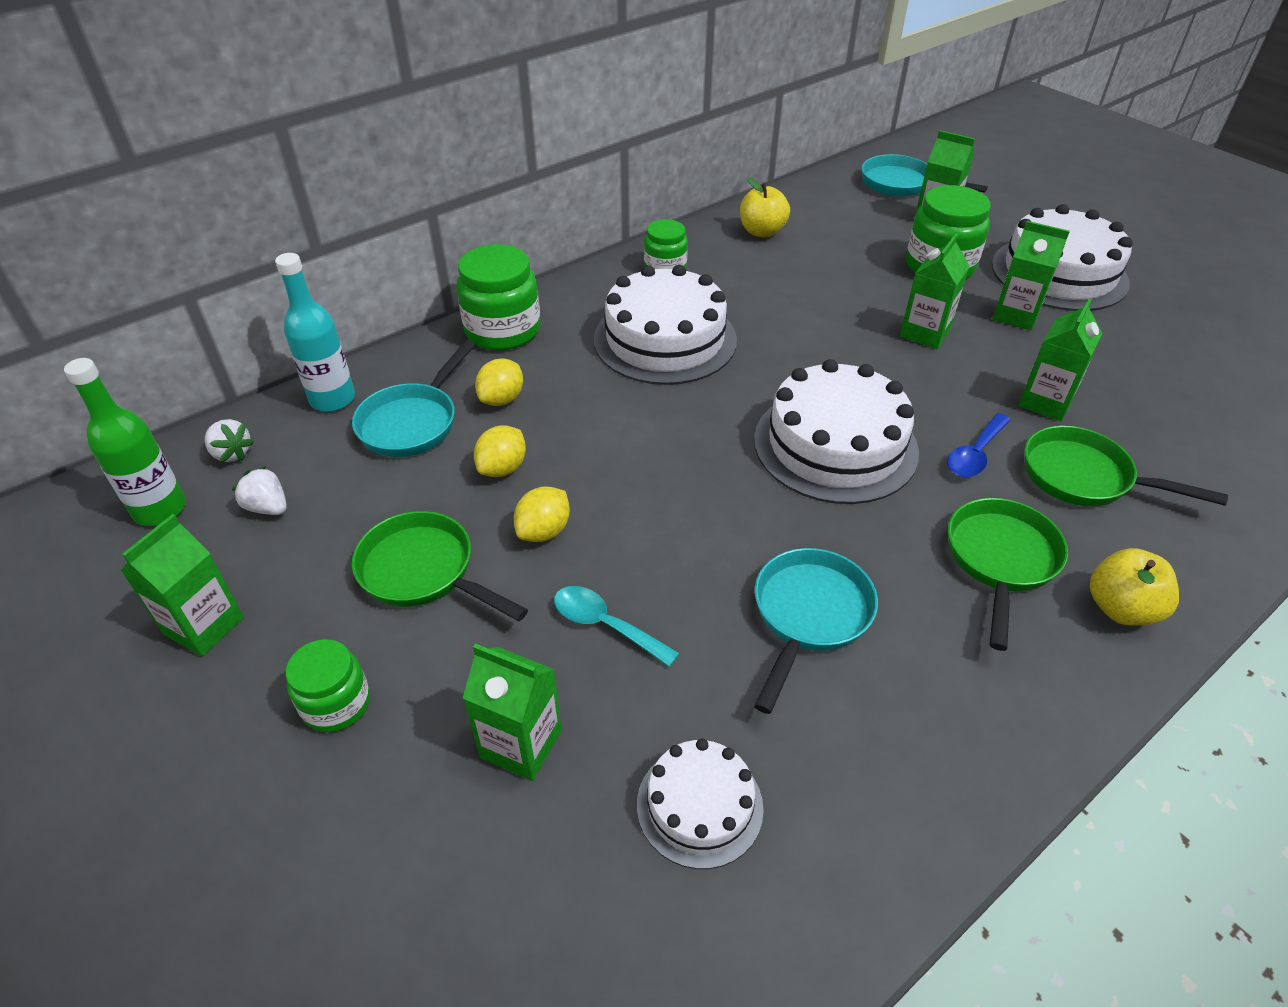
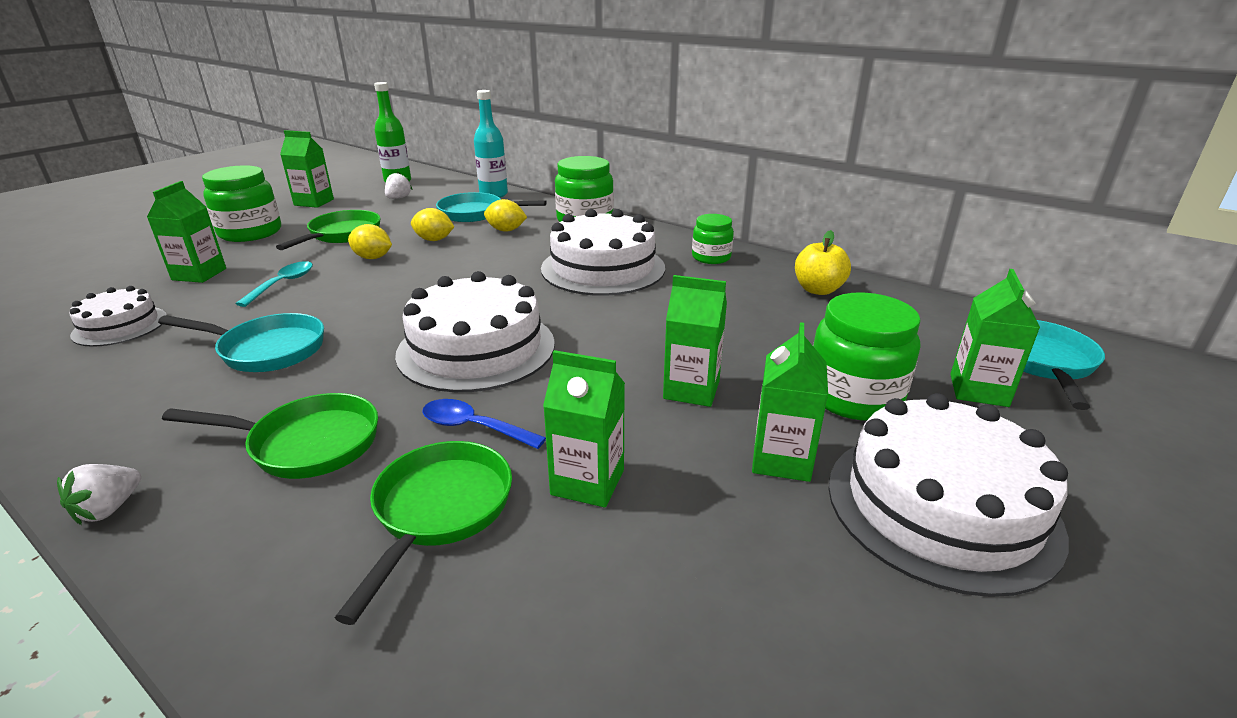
camera: 75 degrees right, 15 degrees down
(232, 453) = (442, 185): white strawberry -> white strawberry (109, 509)
(336, 704) = (250, 233): green jar -> green jar, size x1.65
(1120, 608) = (212, 530): yellow apple -> none

